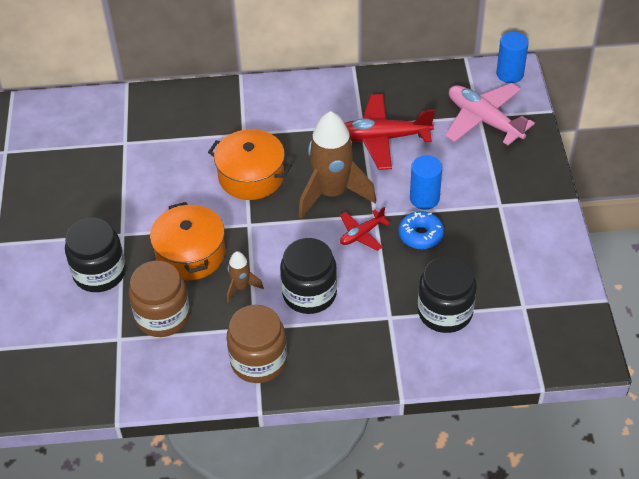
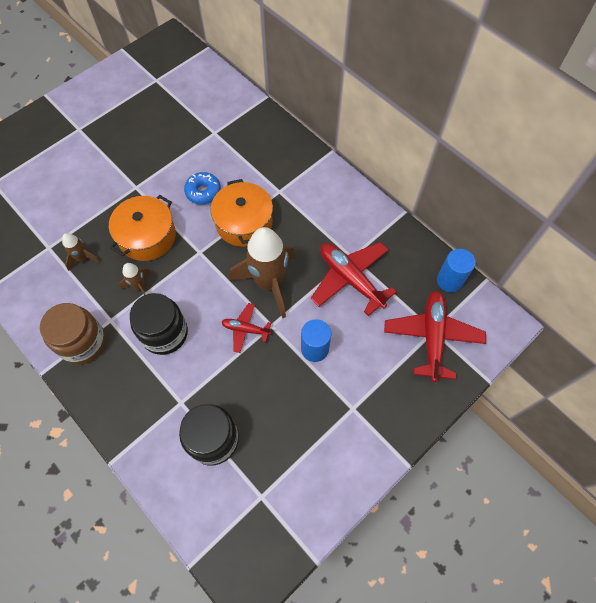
camera: 50 degrees right, 15 degrees up
(99, 273) = (94, 198): black jar -> none
(162, 316) = (83, 258): brown jar -> brown rocket
(420, 235) = (276, 370): blue donut -> blue donut (203, 192)
(484, 120) = (432, 337): pink plane -> red plane
(510, 74) = (500, 323): blue cylinder -> blue cylinder (449, 280)

